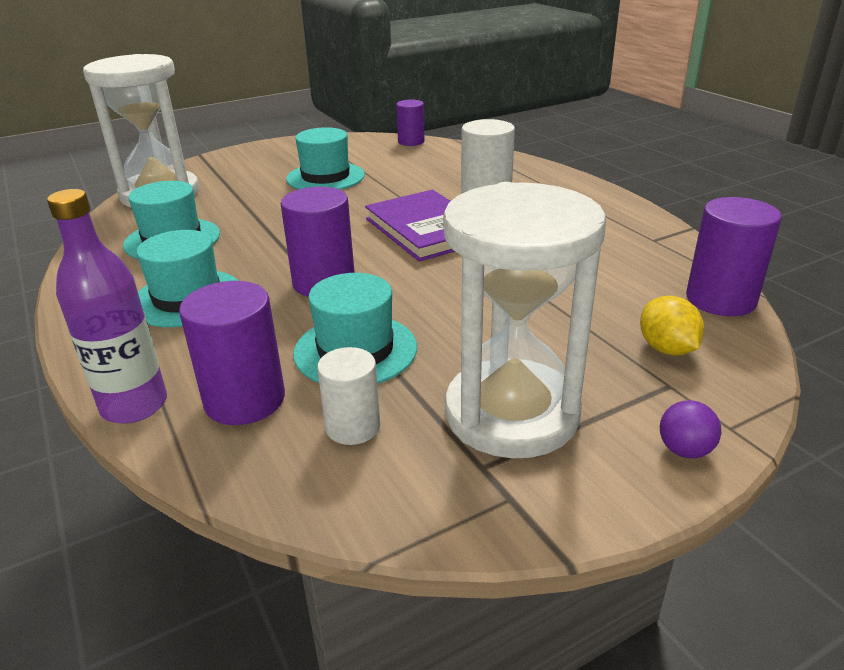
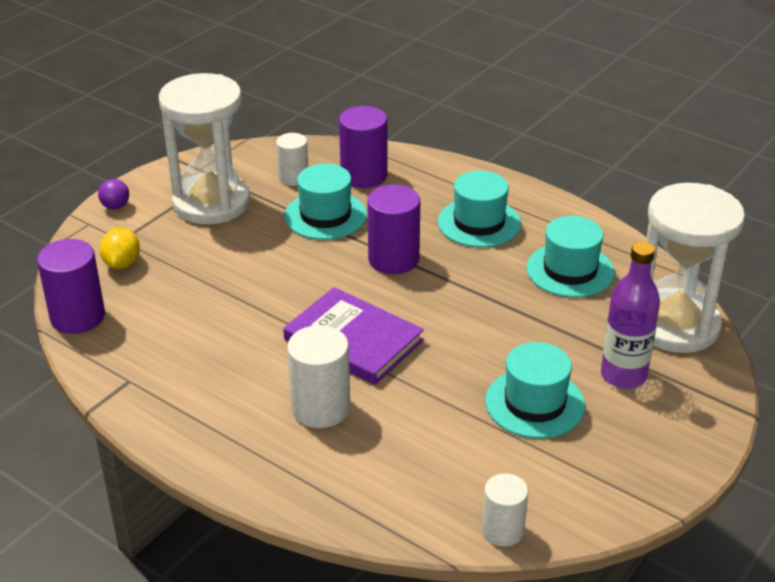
camera: 155 degrees right, 5 degrees up
(134, 406) = (420, 160): purple bottle -> purple bottle (623, 375)
(411, 142) = (503, 530): purple cylinder -> white cylinder
(666, 349) = (122, 263): yellow lemon -> yellow lemon turned 45 degrees clockwise

